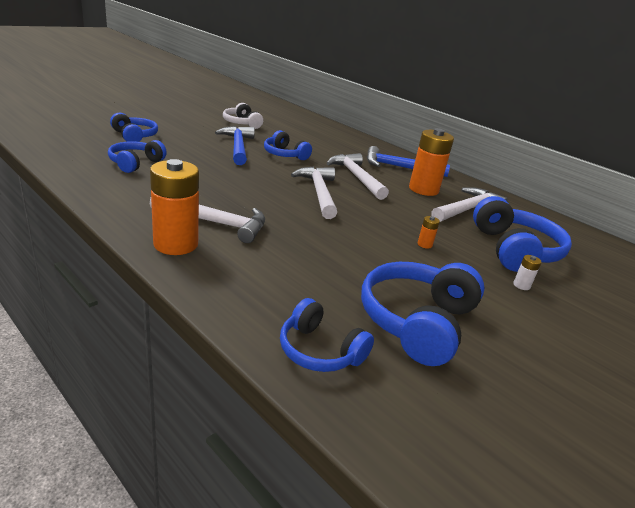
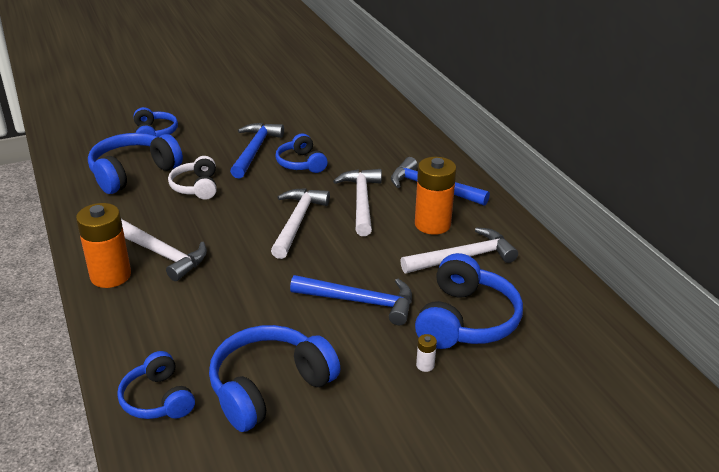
camera: 25 degrees right, 5 degrees up
(135, 163) = (133, 173): blue headphones -> blue headphones, size x1.63
(242, 123) = (286, 112): white headphones -> white headphones (196, 187)
(424, 244) = (360, 301): orange battery -> blue hammer

